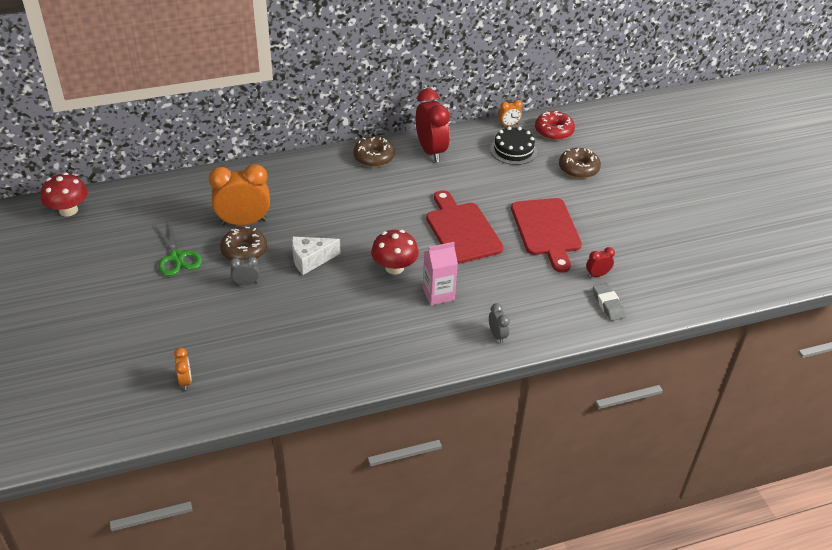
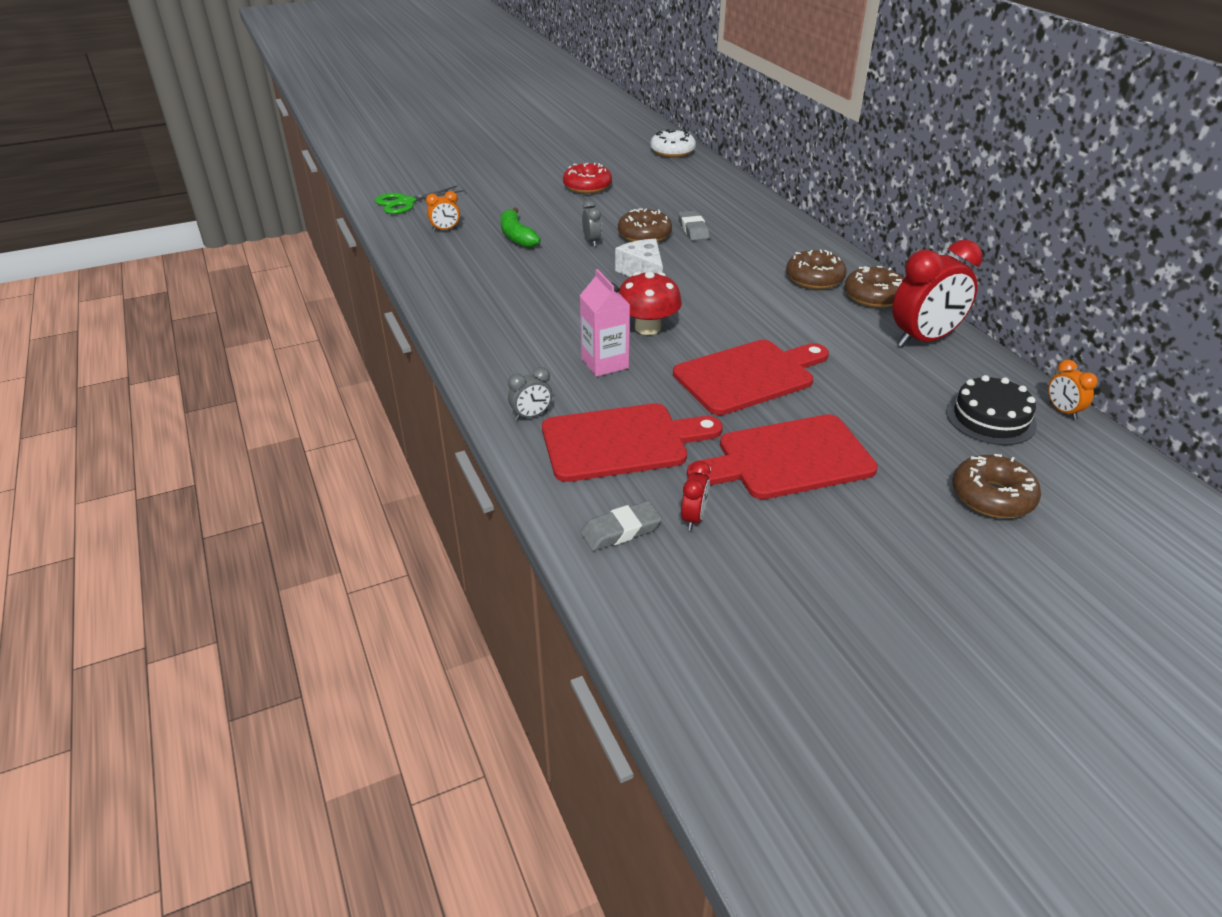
camera: 85 degrees right, 5 degrees down
(68, 210) = (672, 151): red mushroom -> white donut
(177, 257) = (622, 204): green scissors -> green scissors (406, 202)
(218, 330) = (517, 236): none -> green banana
(243, 222) = (693, 229): orange clock -> grey eraser
(343, 177) = (814, 279): none -> brown donut
(528, 295) = (621, 442): none -> red cutting board
(554, 131) = (1090, 464): red donut -> red donut (587, 186)
(597, 275) = (693, 518): red clock -> red clock turned 45 degrees clockwise

